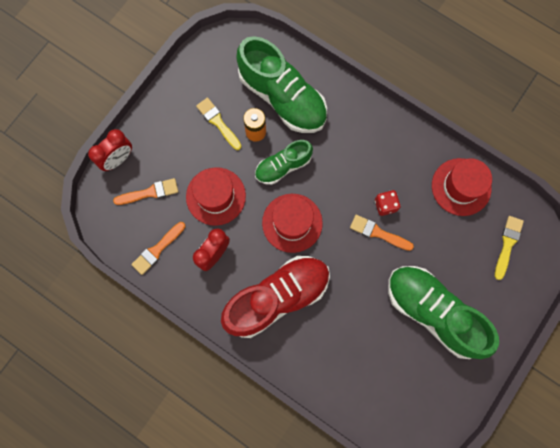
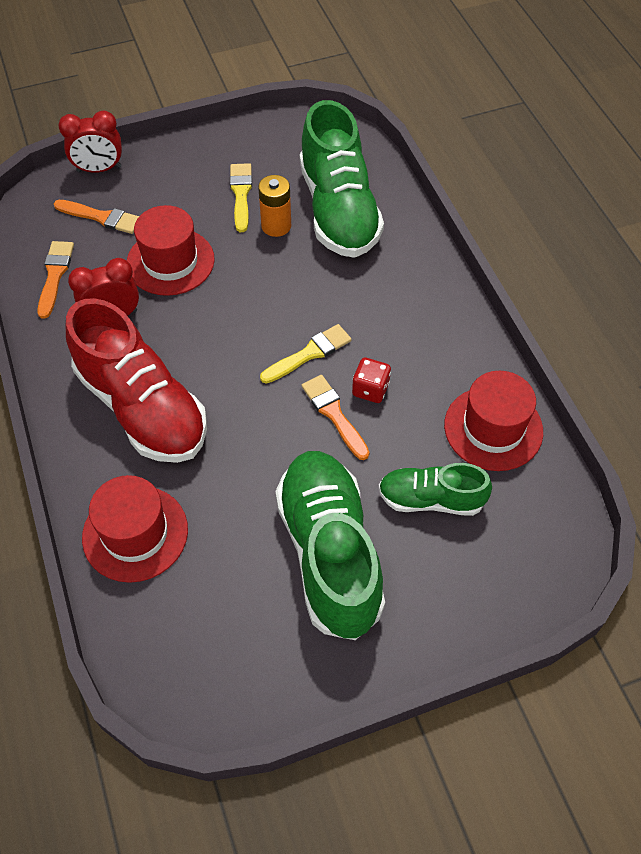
camera: 35 degrees right, 20 degrees down
(157, 249) = (55, 275): orange brush -> orange brush turned 105 degrees clockwise
(277, 297) = (142, 407): red shoe -> red shoe turned 45 degrees clockwise
(283, 166) = (277, 276): green shoe -> green shoe (431, 499)
(292, 223) = (234, 339): red hat -> red hat (135, 533)
(507, 244) = (507, 536): yellow brush -> yellow brush (309, 353)

